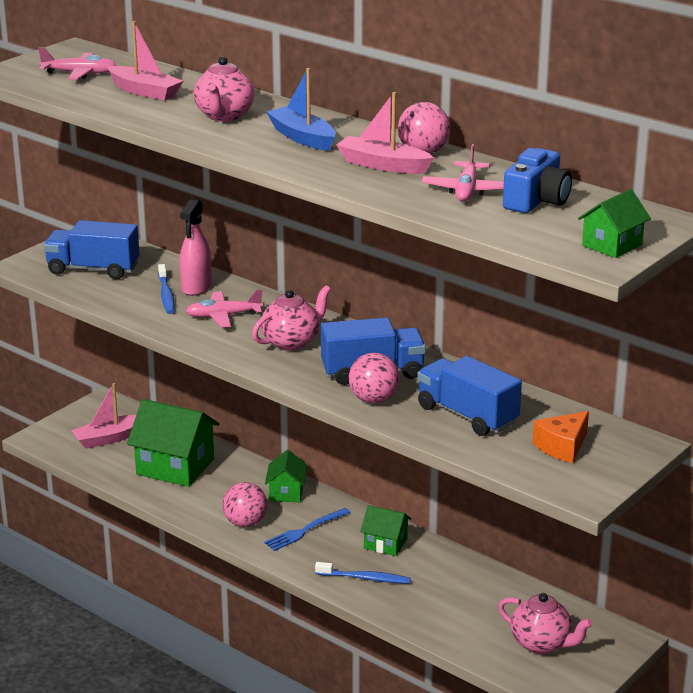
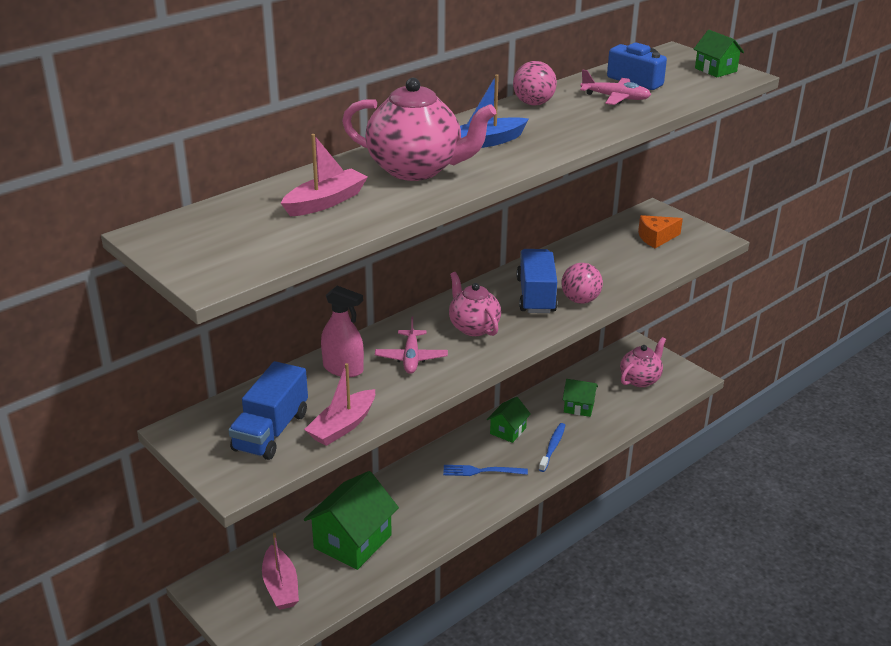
camera: 80 degrees left, 5 degrees up
(80, 73) = (244, 234): pink plane -> none
(166, 295) = (353, 387): blue toothbrush -> none
(224, 116) = (416, 169): pink teapot -> pink teapot, size x1.58
(245, 523) = (460, 504): pink ball -> none
(286, 492) = (419, 475): green house -> green house (579, 407)
(304, 531) = (480, 471): blue fork -> blue fork turned 120 degrees clockwise
(383, 165) = (558, 119): pink boat -> pink boat (342, 426)
(467, 415) = (609, 265): blue truck -> none
(562, 447) = (656, 238): orange cheese -> orange cheese turned 105 degrees clockwise

